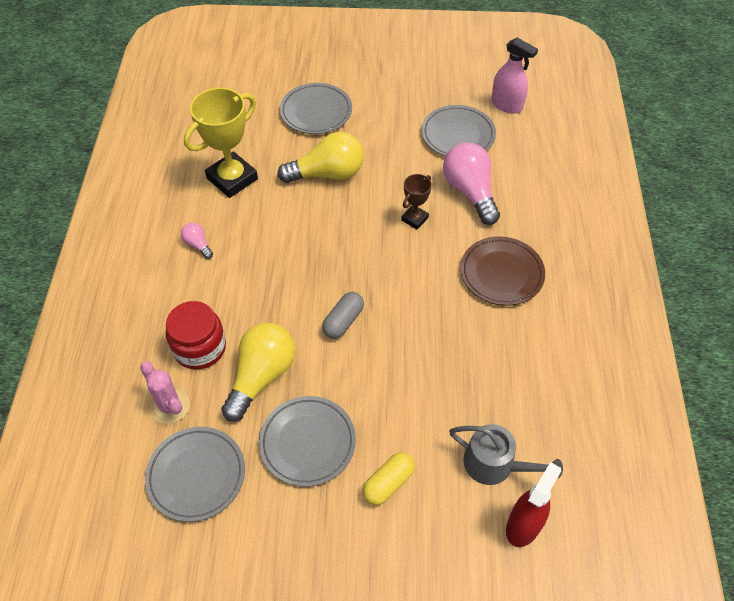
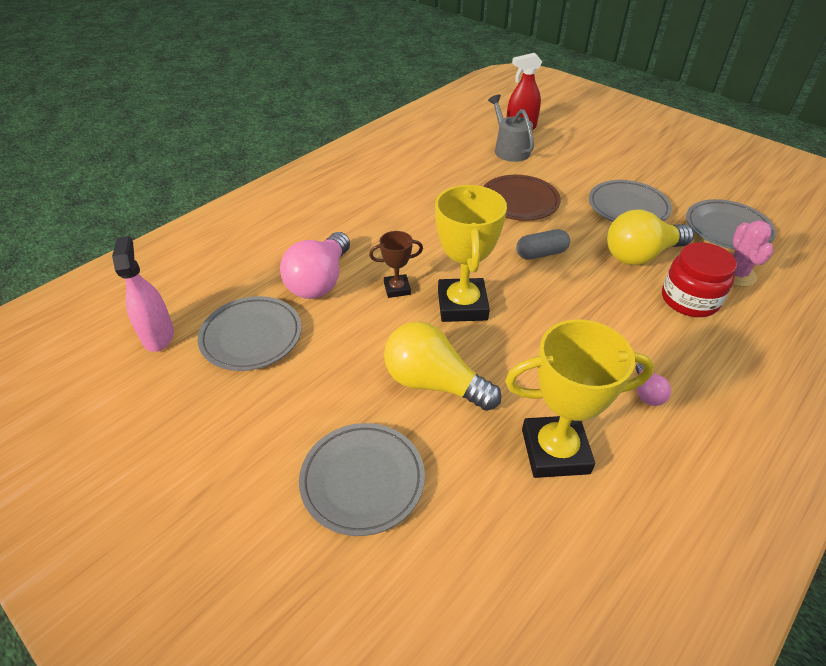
camera: 140 degrees left, 10 degrees down
(359, 234) = (462, 305): none -> yellow trophy
(388, 483) = (585, 170): yellow capsule -> none
(501, 274) = (380, 218): brown plate -> brown plate (519, 201)

